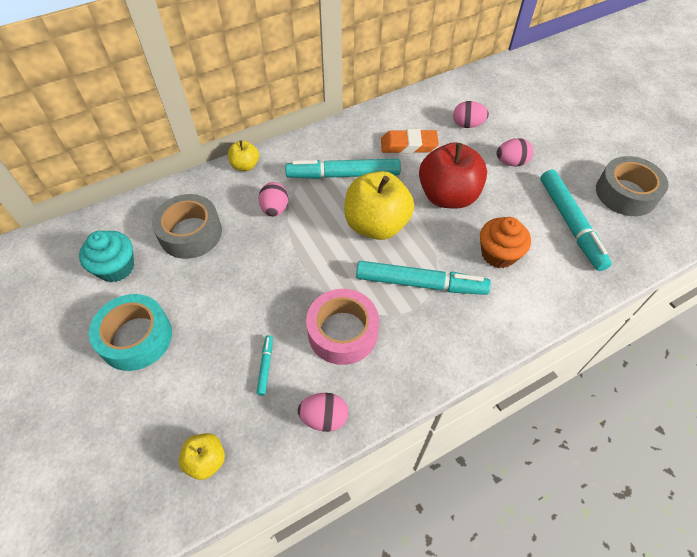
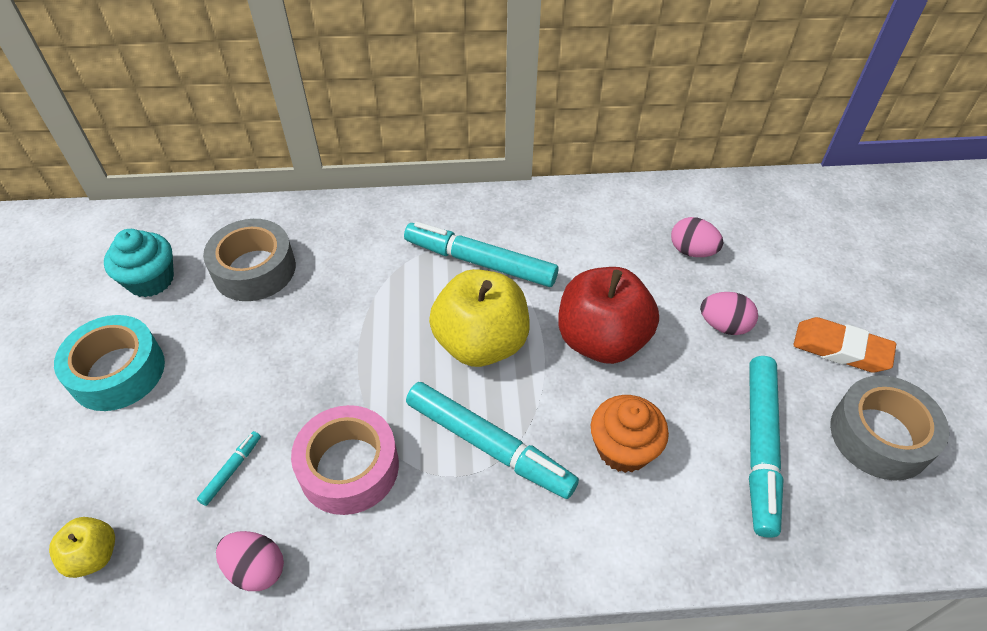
camera: 25 degrees right, 5 degrees down
(245, 166) = (368, 209): yellow apple -> none
(275, 209) = (368, 276): pink egg -> none
(408, 145) = (591, 252): orange eraser -> orange eraser (840, 349)

